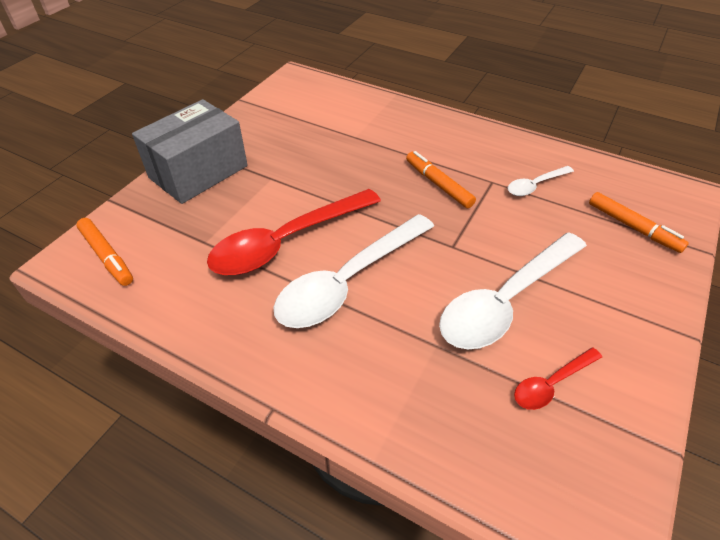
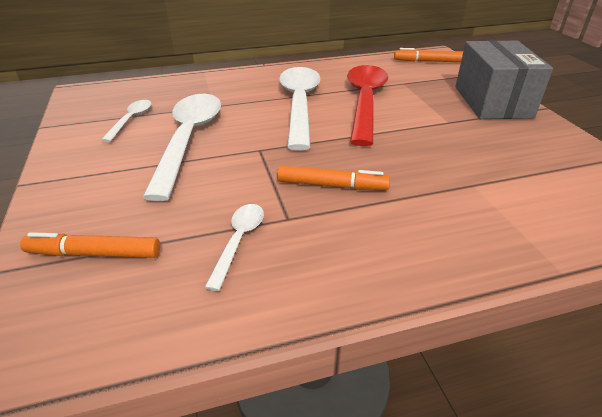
camera: 135 degrees right, 10 degrees down
(551, 384) = (131, 120): red spoon -> white spoon

